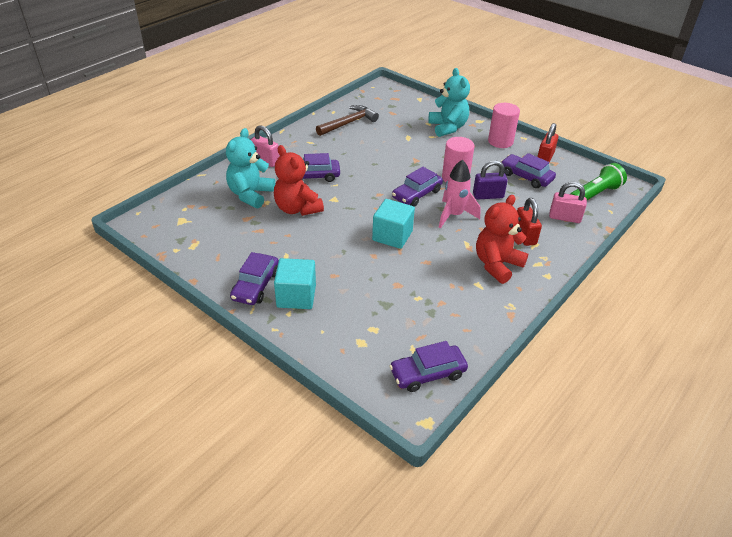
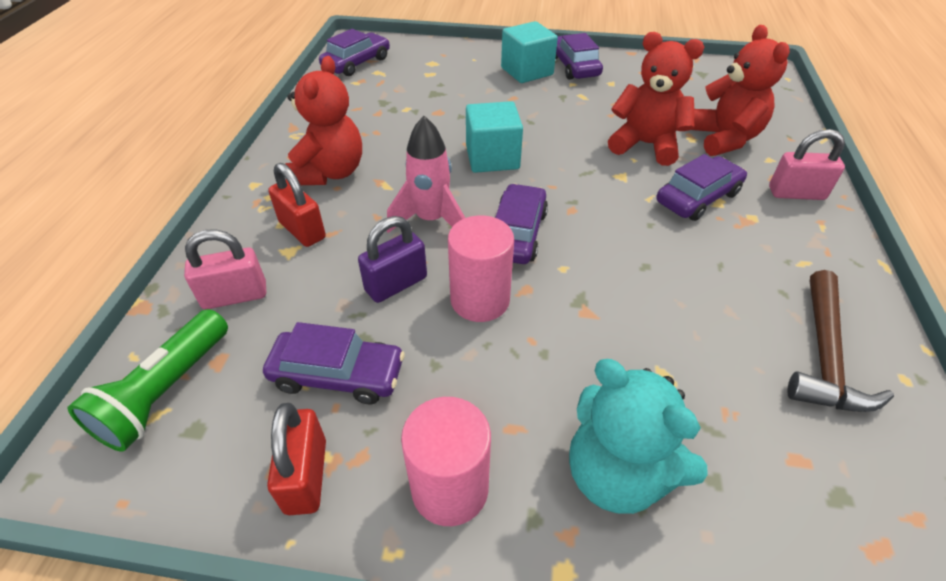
camera: 150 degrees right, 5 degrees up
(250, 195) = (724, 139): turquoise teddy bear -> red teddy bear

